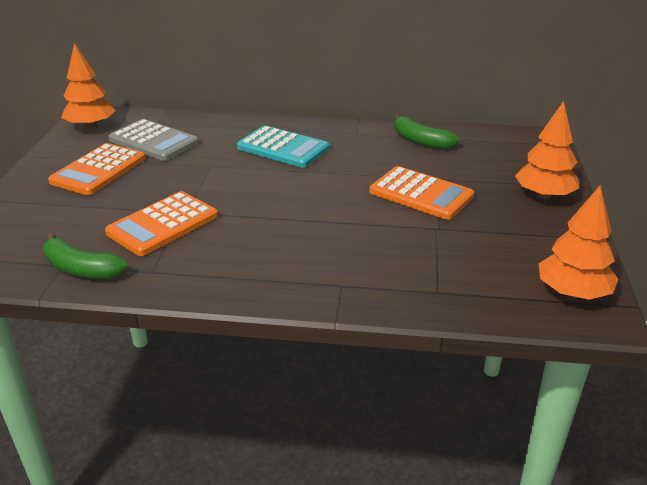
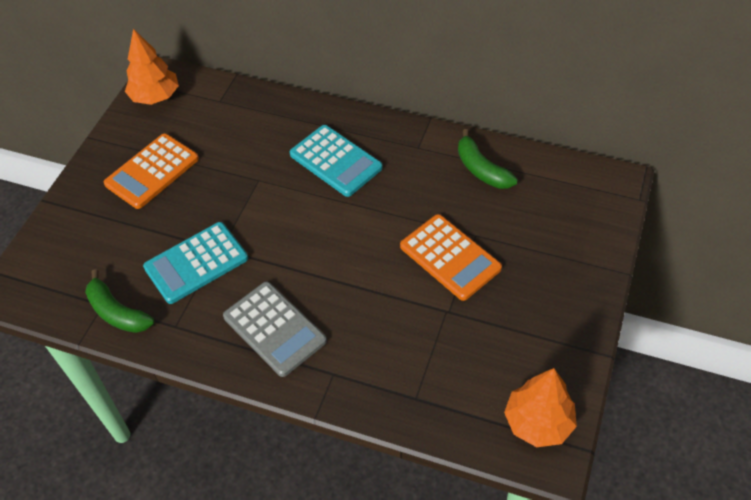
camera: 15 degrees right, 20 degrees up
(153, 141) = (211, 131): grey calculator -> grey calculator (274, 329)
(163, 224) = (196, 263): orange calculator -> turquoise calculator
(544, 195) = (574, 280): orange tree -> none

